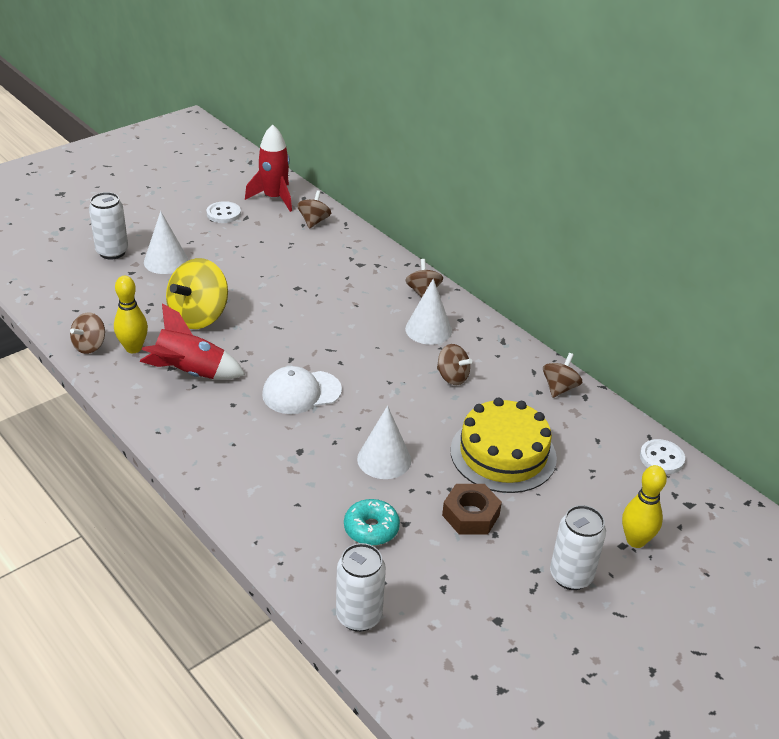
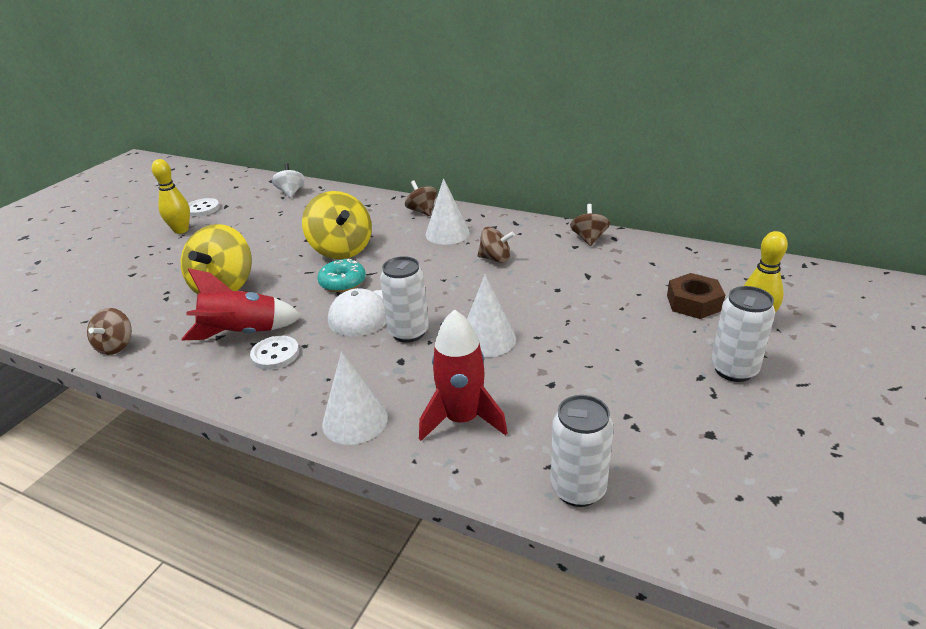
camera: 20 degrees left, 5 degrees down
(112, 252) = (103, 265): white can -> white can (408, 332)
(133, 348) = (167, 333): yellow bowling pin -> yellow bowling pin (181, 230)
(166, 261) = (164, 256): white cone -> white cone (355, 420)
(274, 198) = (244, 187): red rocket -> red rocket (462, 419)
(314, 221) = (291, 192): brown spinning top -> white spinning top
(320, 312) = (341, 249): none -> yellow spinning top
(371, 529) = (523, 401): turquoise donut -> turquoise donut (343, 282)
(470, 515) = (603, 355): brown nut -> brown nut (693, 303)
(503, 454) = (587, 298): yellow cake -> none
(661, 458) = (712, 258): white button -> white button (275, 354)

